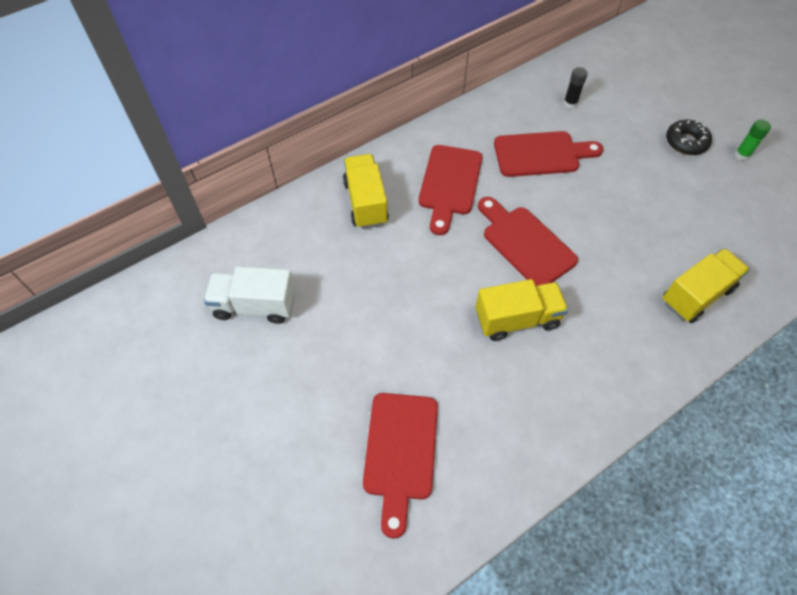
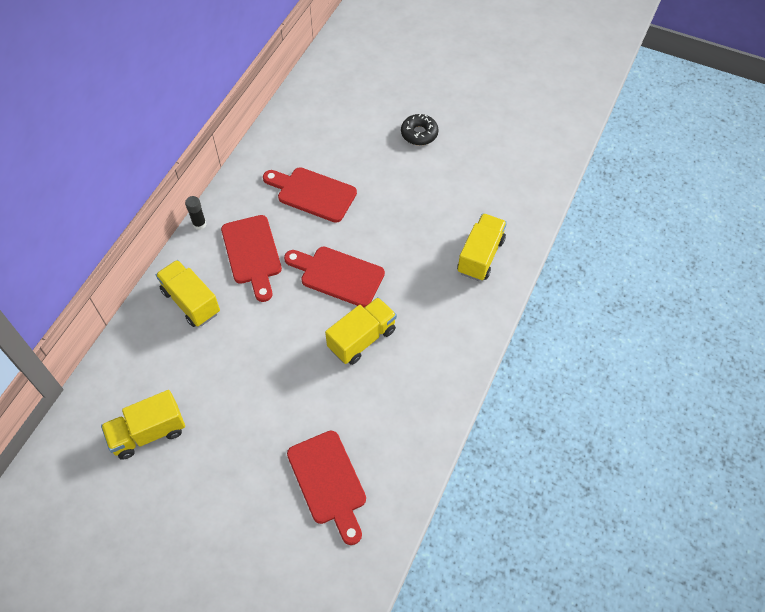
camera: 30 degrees left, 0 degrees up
(255, 305) = (148, 433): white truck -> yellow truck
(541, 154) = (312, 194): red cutting board -> red cutting board turned 120 degrees counterclockwise
(570, 103) = (314, 138): black glue stick -> black glue stick (199, 224)
(742, 155) = (464, 126): green glue stick -> none

